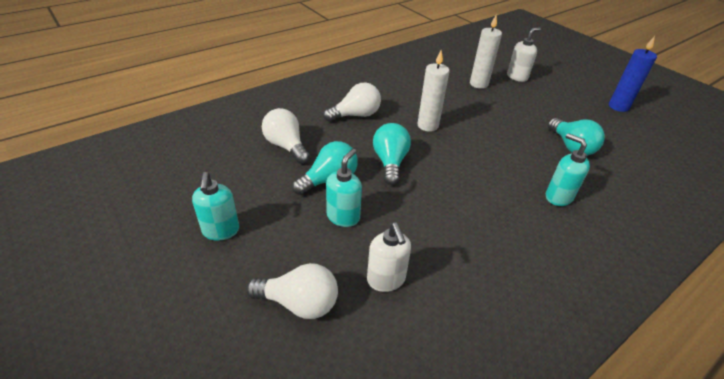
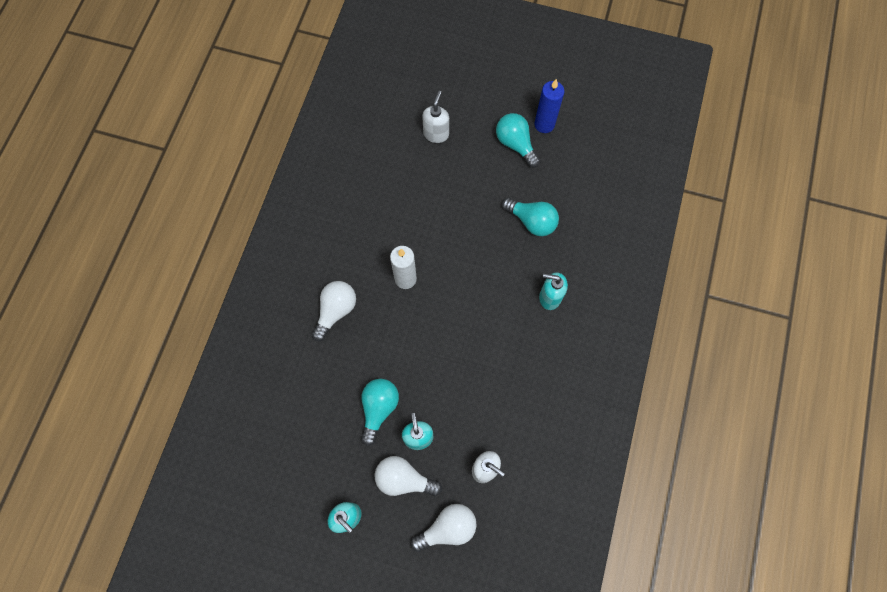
camera: 35 degrees left, 30 degrees up
(286, 146) = (313, 397): white light bulb -> white light bulb (404, 479)
(390, 162) = (408, 352): turquoise light bulb -> turquoise light bulb (515, 144)
(478, 84) = (409, 175): white candle -> none

